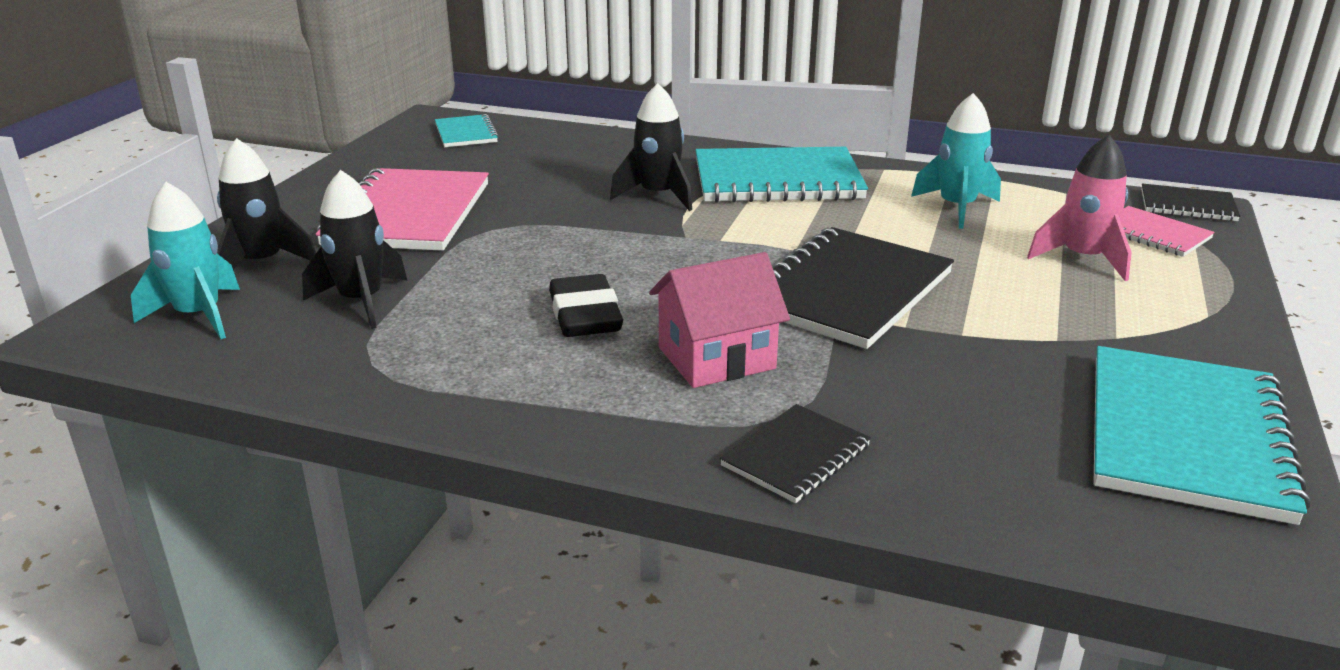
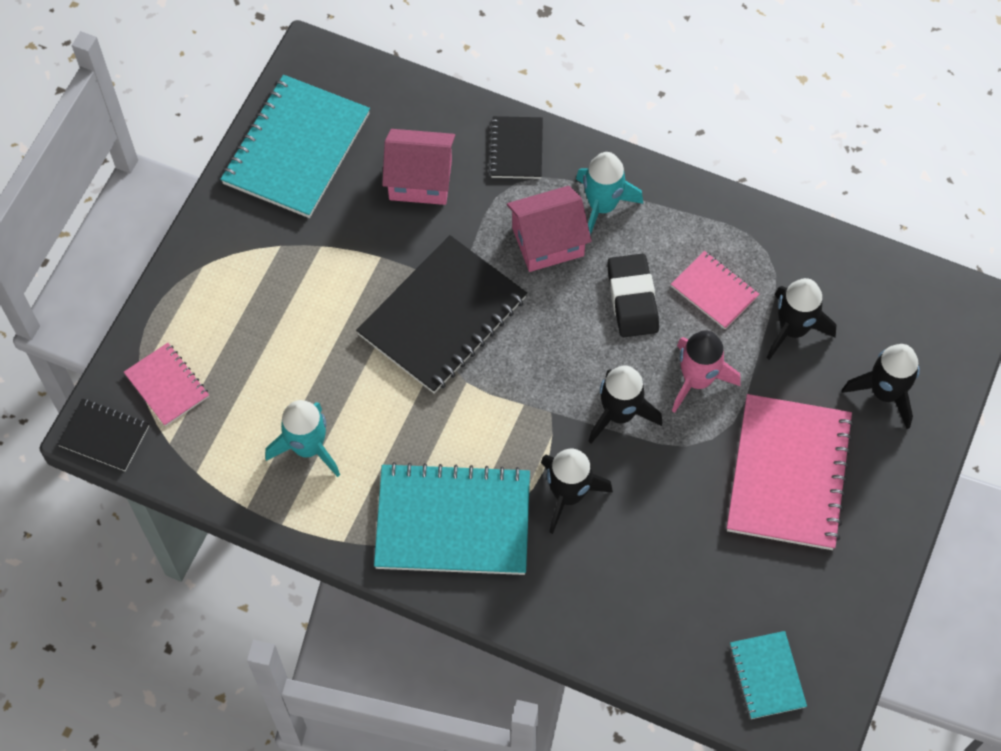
camera: 175 degrees left, 35 degrees up
(199, 316) = (902, 319): turquoise rocket -> turquoise rocket (602, 206)
(464, 326) = (714, 291): none -> pink notebook
(602, 238) = (619, 414): none -> black rocket
(796, 456) = (516, 149): black notebook -> black notebook turned 45 degrees counterclockwise
(947, 411) = (420, 180): none -> pink house
(1082, 259) = (246, 350): pink rocket -> pink rocket (697, 380)

